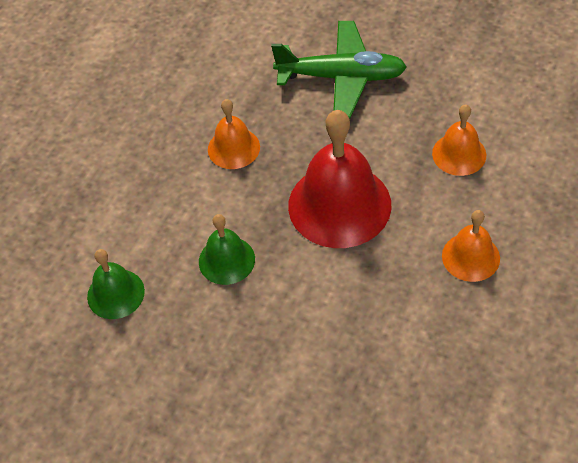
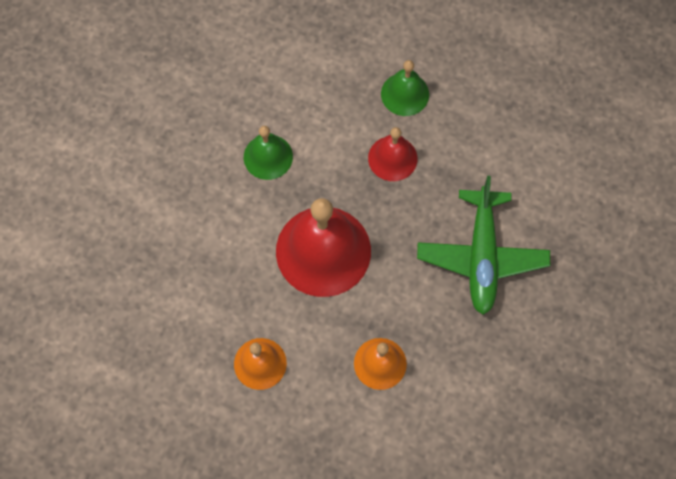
camera: 85 degrees right, 15 degrees up
(115, 294) = (239, 72): green bell -> green bell (405, 94)
(233, 148) = (392, 158): orange bell -> red bell

